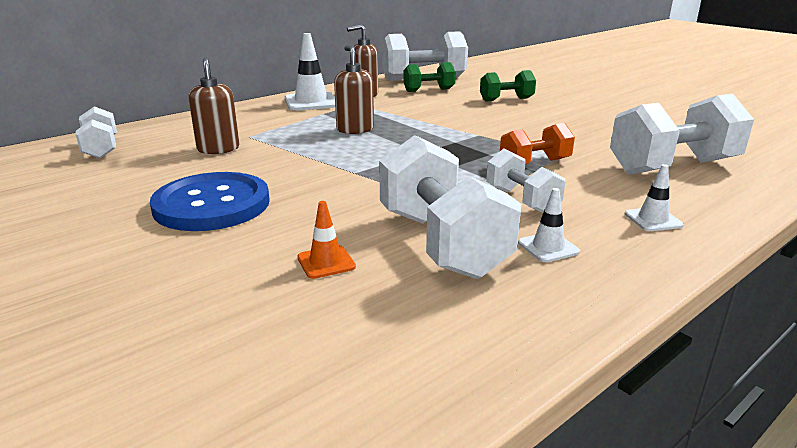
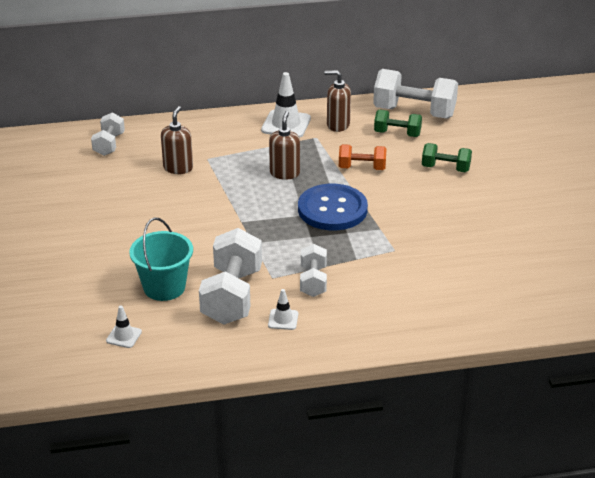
camera: 30 degrees right, 10 degrees up
(212, 205) = (139, 223): blue button -> blue button (332, 209)
(326, 262) = (164, 287): orange traffic cone -> turquoise bucket
(534, 163) = (365, 252): orange dumbbell -> orange dumbbell (362, 168)
(653, 219) = (369, 324): white traffic cone -> white traffic cone (124, 336)
(673, 167) = (455, 288): white dumbbell -> none

